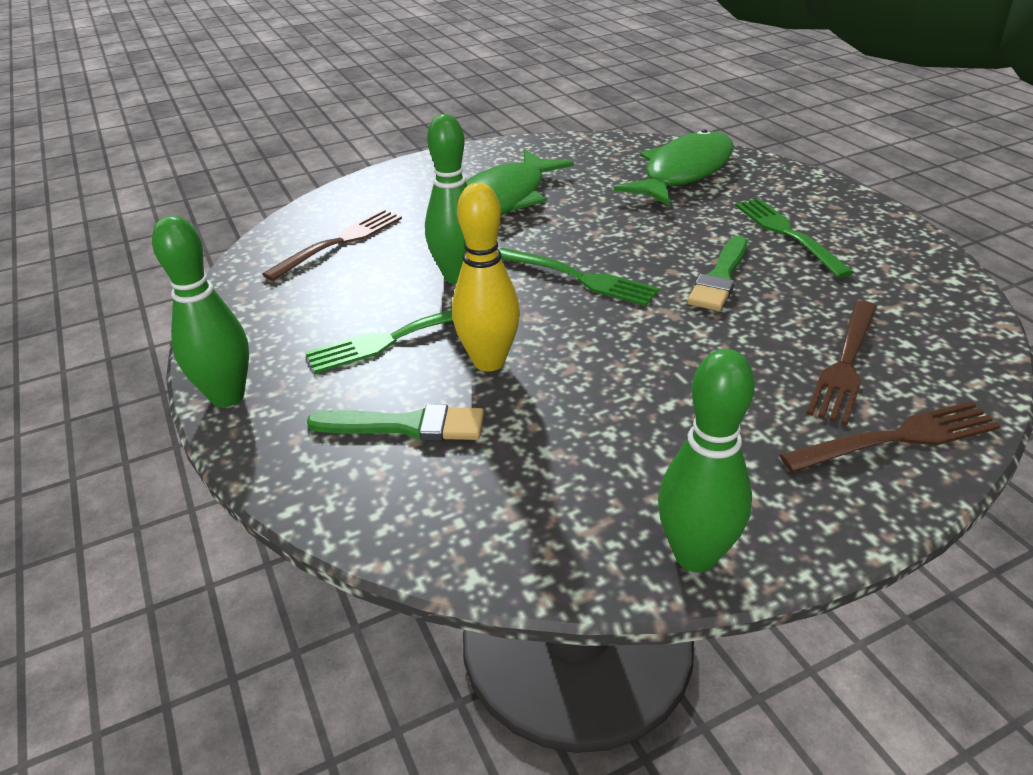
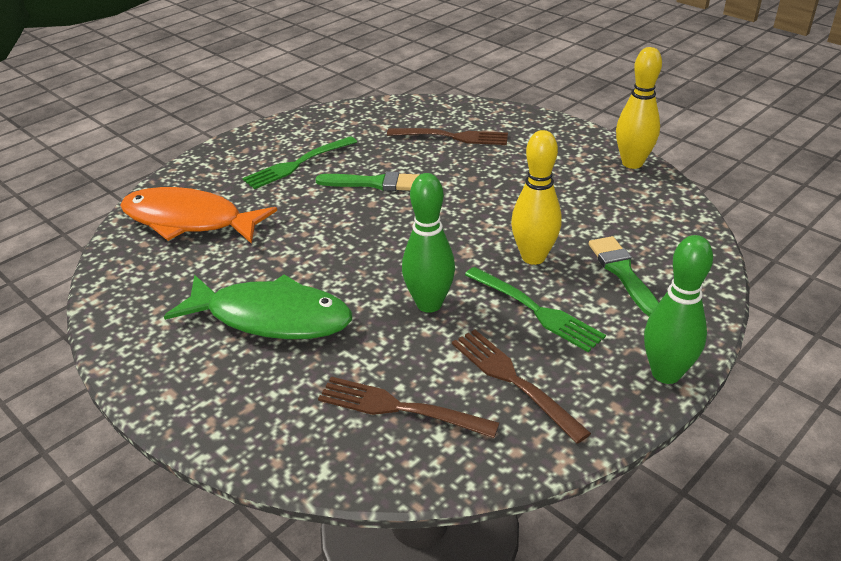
camera: 110 degrees left, 0 degrees up
(580, 278) = (402, 241): green fork -> none
(683, 172) = (189, 221): green fish -> orange fish
(695, 555) = (632, 163): green bowling pin -> yellow bowling pin
(898, 438) = (508, 122): brown fork -> brown fork (513, 380)

